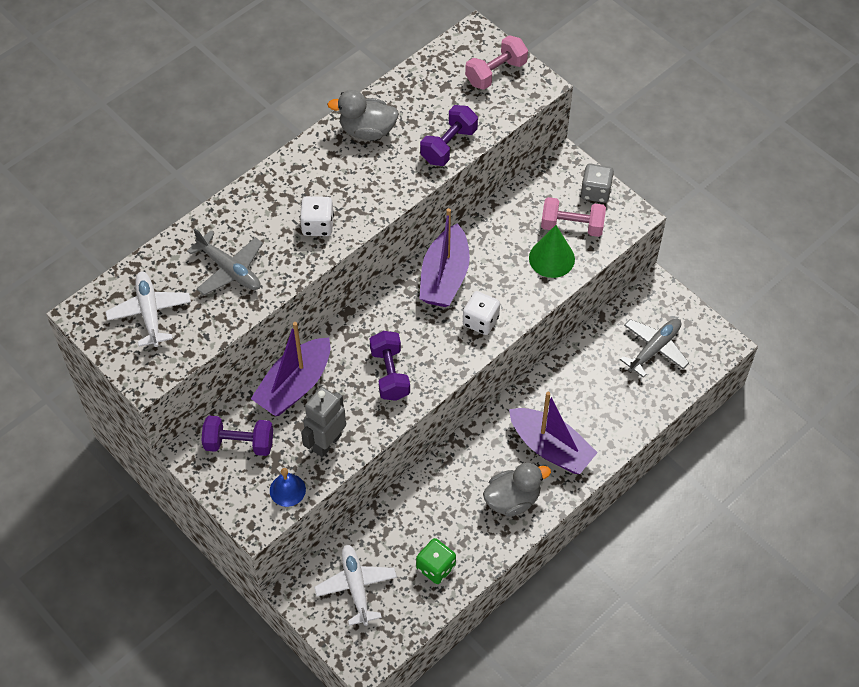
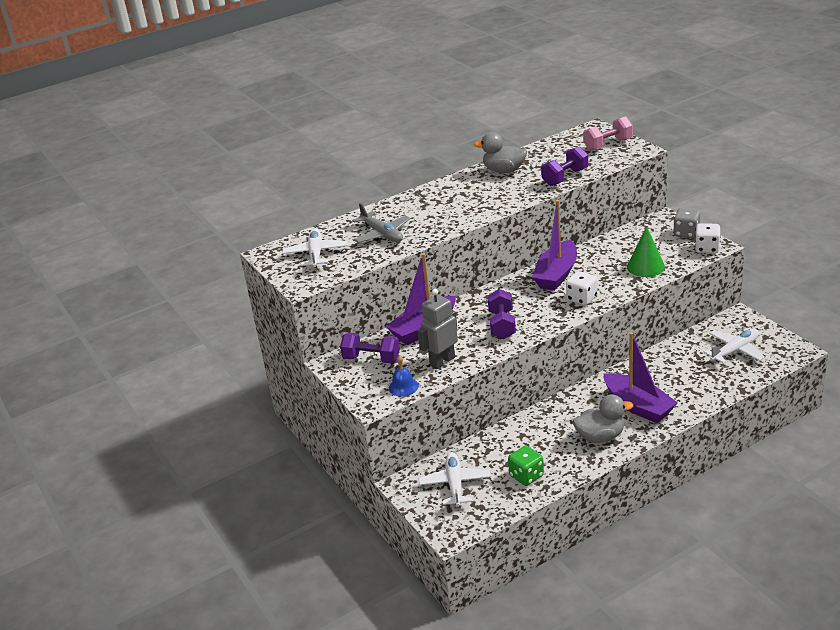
camera: 15 degrees right, 25 degrees down
(317, 225) = (455, 214): white dice -> white dice (707, 248)
(572, 226) = (664, 250): pink dumbbell -> none
(654, 349) = (735, 351): grey plane -> white plane

